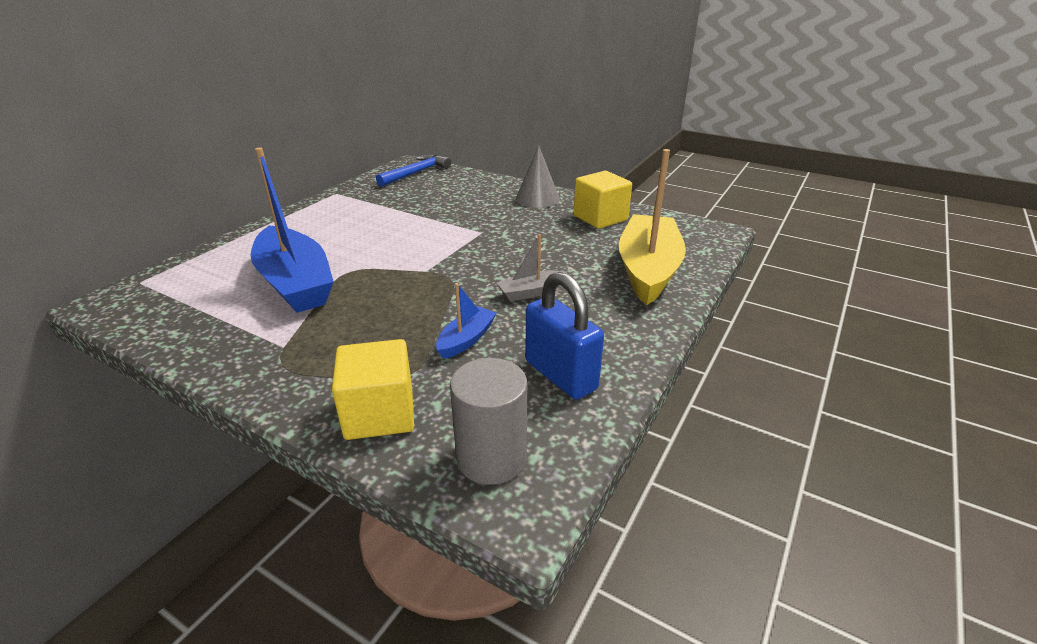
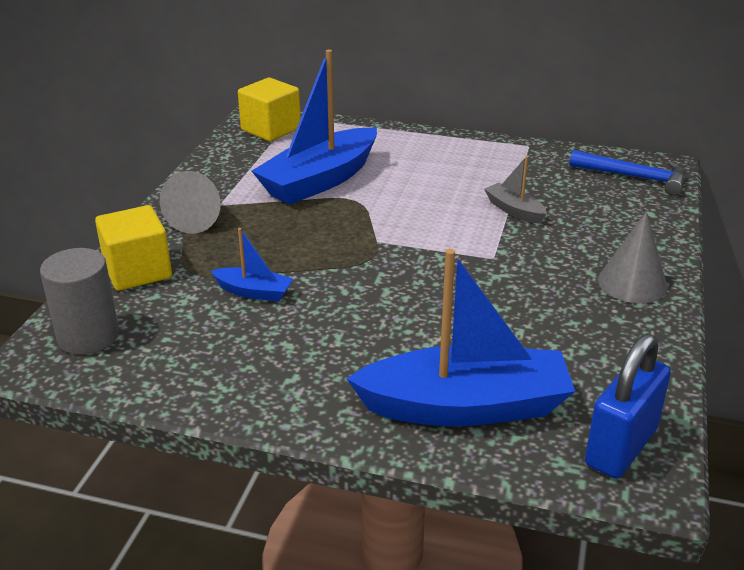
camera: 75 degrees right, 0 degrees up
(299, 362) = (198, 218): none -> grey cone
(531, 292) = (361, 317): grey boat -> grey boat (514, 210)
(561, 375) = (207, 359): blue padlock -> blue padlock (621, 447)
(600, 218) = (608, 348): yellow cube -> yellow cube (271, 129)
(648, 270) = (465, 406): yellow boat -> blue boat

